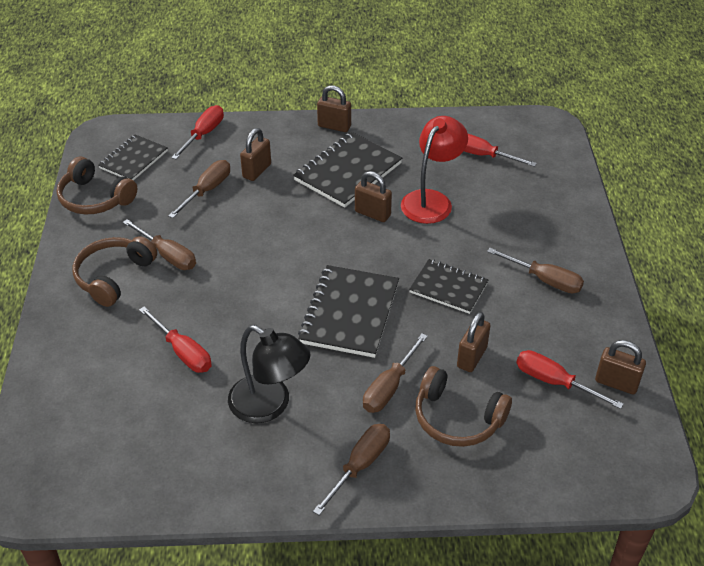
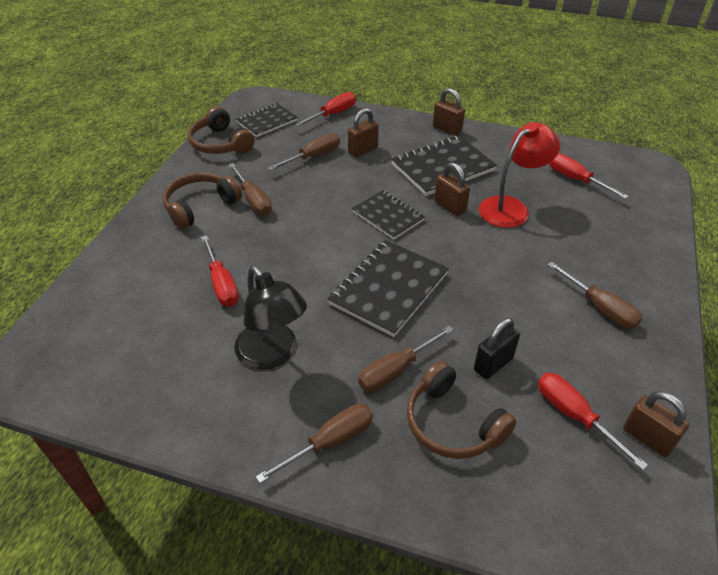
camera: 20 degrees right, 0 degrees up
(448, 288) = (496, 290): black notebook -> black notebook (388, 216)
(472, 357) = (493, 364): brown padlock -> black padlock

